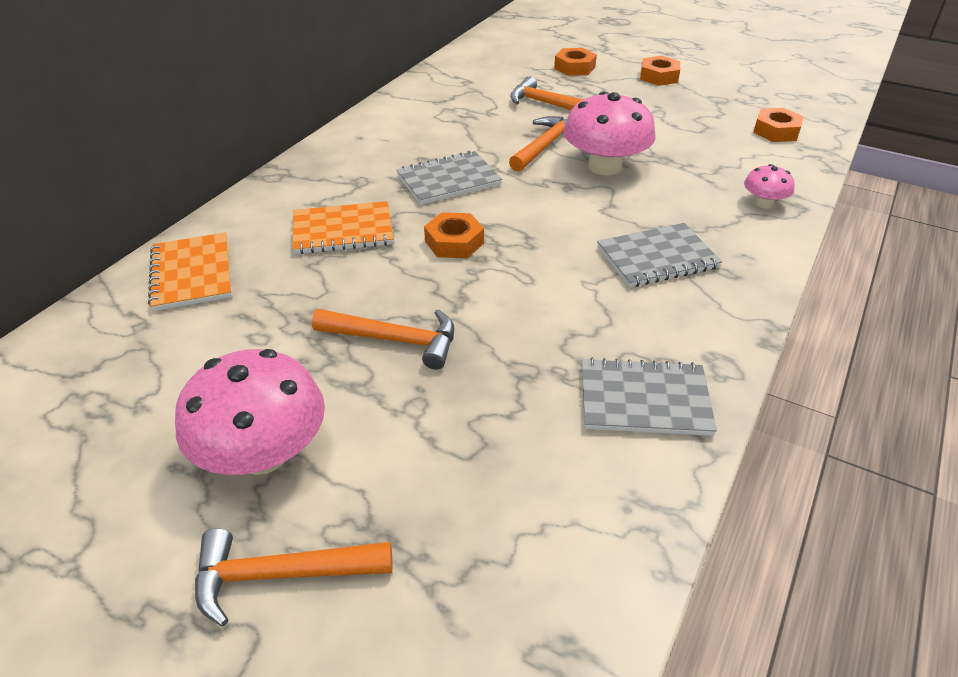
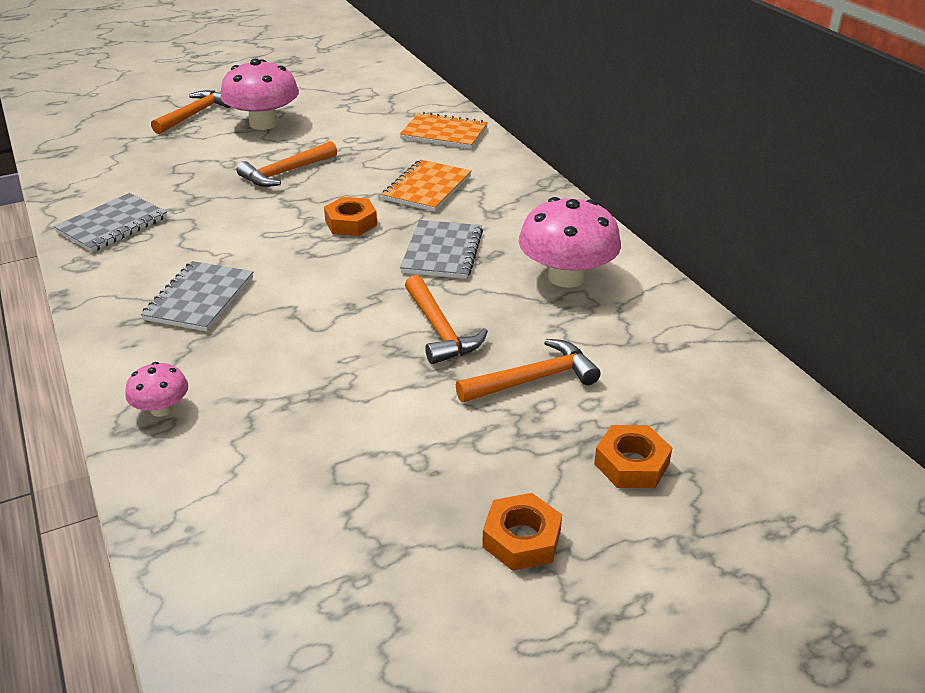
camera: 125 degrees right, 5 degrees down
(604, 166) = (355, 346): pink mushroom -> pink mushroom (566, 277)
(776, 131) = (247, 541): orange nut -> none

